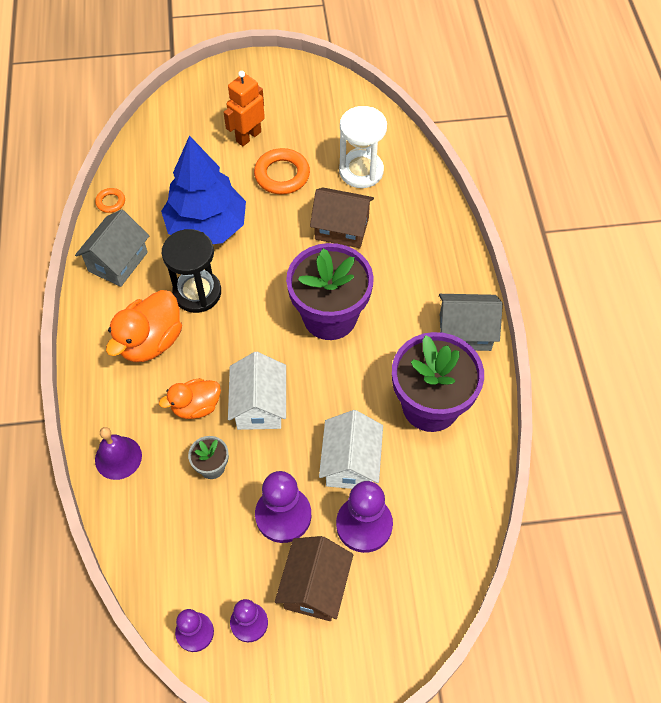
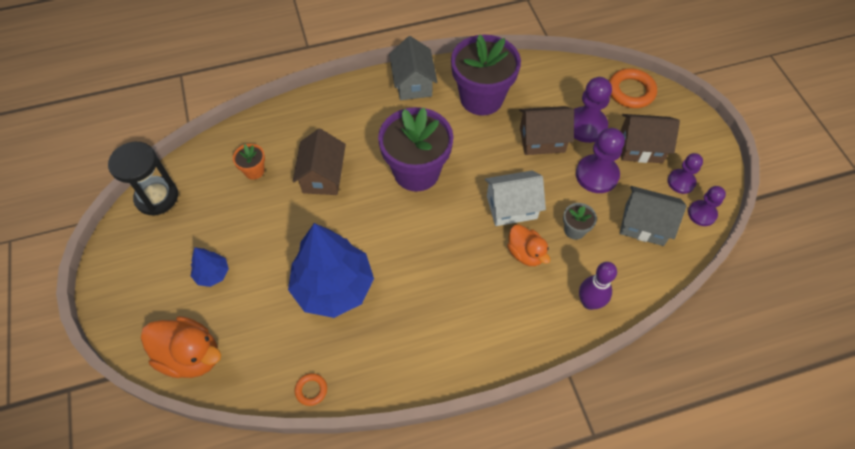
camera: 100 degrees left, 0 degrees up
(118, 262) = (387, 360): grey house -> grey house (644, 224)
(118, 457) = (589, 302): purple bell -> purple bowling pin
(151, 341) = (471, 305): orange duck -> orange duck (191, 356)
(197, 293) = (411, 278): black hourglass -> black hourglass (157, 197)
(248, 136) = (212, 274): orange robot -> blue tree
(282, 175) = (262, 234): orange ring -> orange ring (631, 91)
(350, 463) = (542, 140): white house -> brown house
(361, 171) = (254, 171): white hourglass -> orange flower pot

